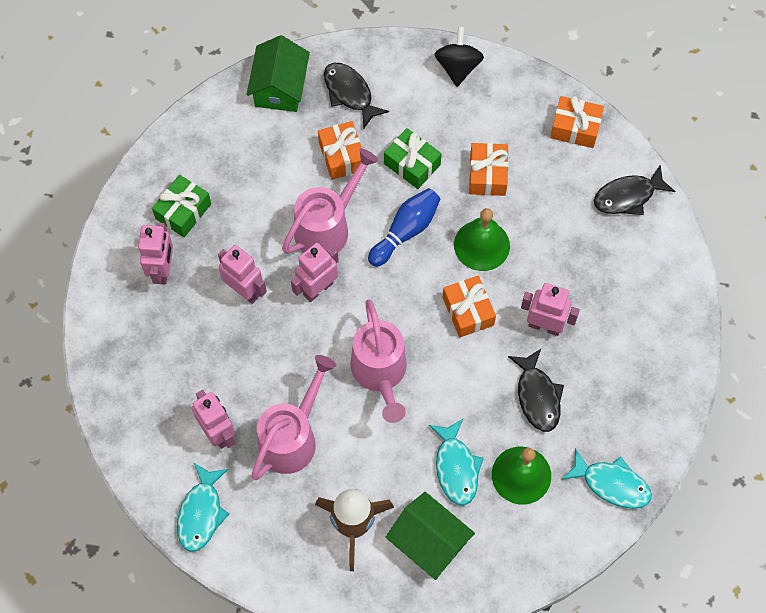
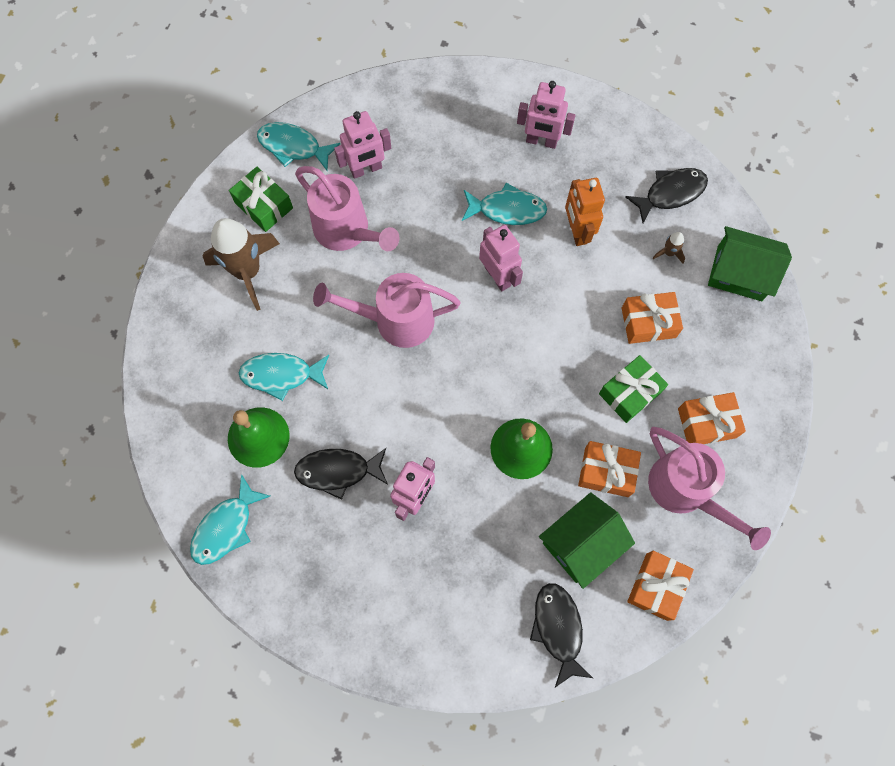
camera: 100 degrees right, 5 degrees up
(183, 211) = (603, 165): green gift -> green gift (264, 205)
(245, 290) = (507, 210): pink robot -> turquoise fish
(259, 226) = (577, 231): none -> orange robot
(269, 146) = (669, 253): none -> brown rocket
(328, 226) = (566, 296): pink watering can -> pink watering can (686, 492)
(350, 93) = (726, 343): black fish -> black fish (670, 193)
(405, 231) = (549, 372): blue bowling pin -> none
(429, 542) = (214, 336): green house -> green house (581, 543)
(458, 67) = (751, 466): black spinning top -> none
(468, 311) = (446, 419): orange gift -> orange gift (706, 423)

